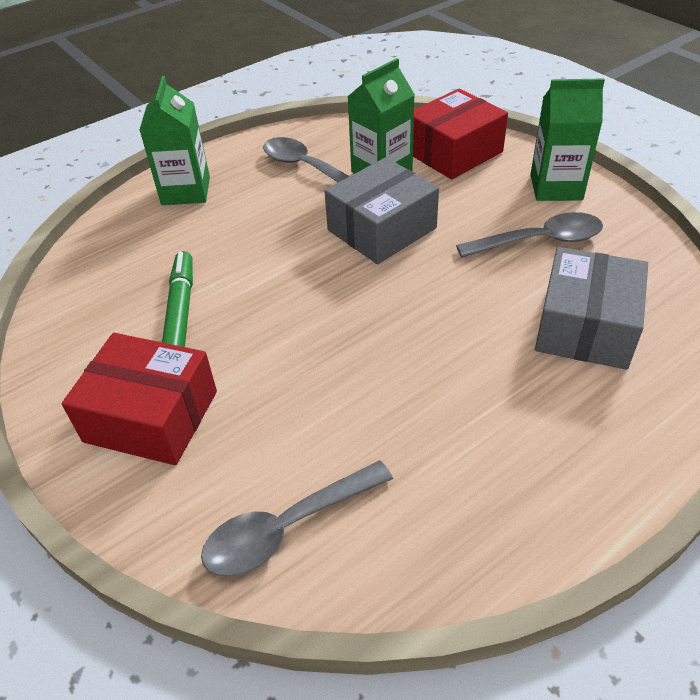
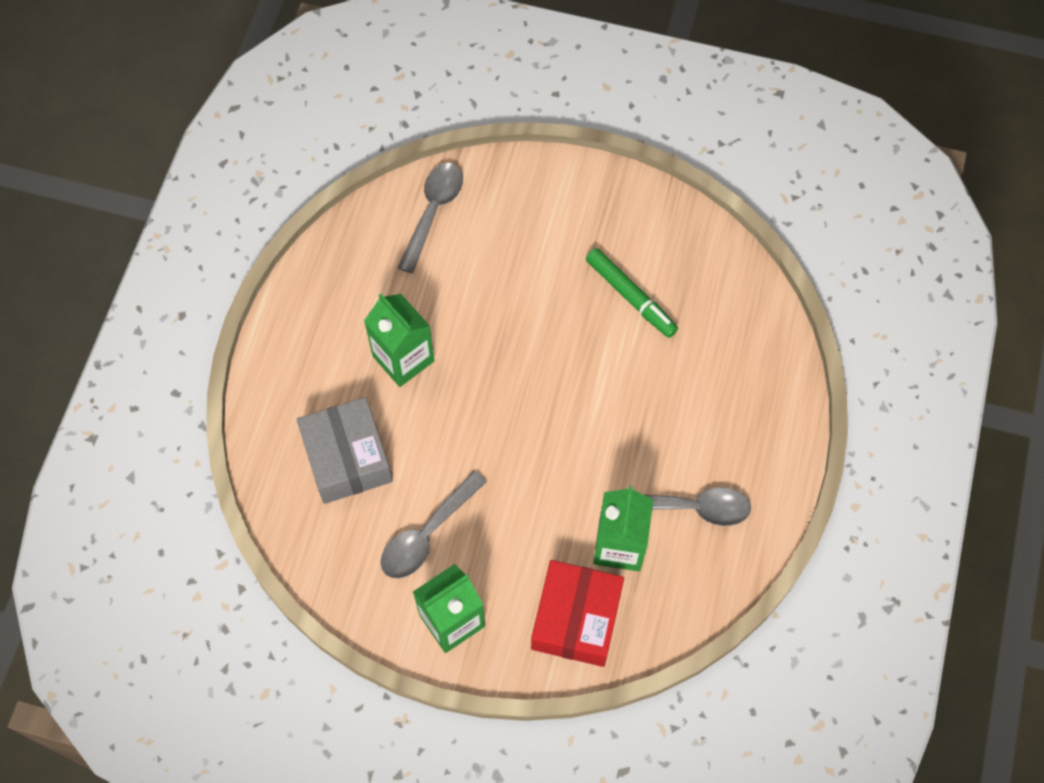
camera: 140 degrees right, 20 degrees up
(151, 416) = (567, 220): red box -> none
(186, 191) = (761, 411): green carton -> green carton (403, 358)
(381, 229) = (560, 469): grey box -> none

